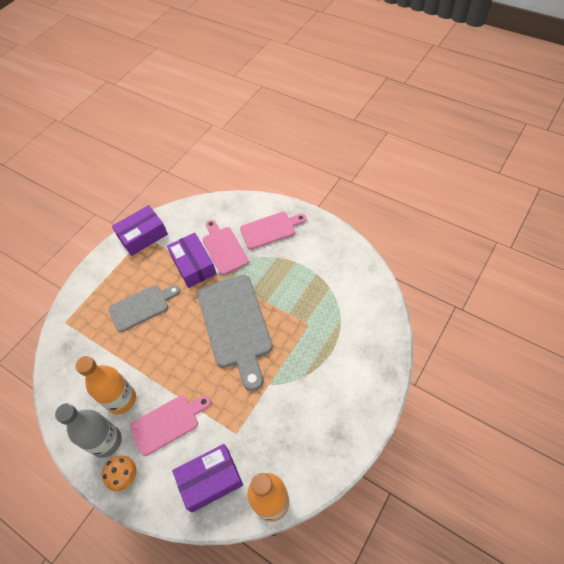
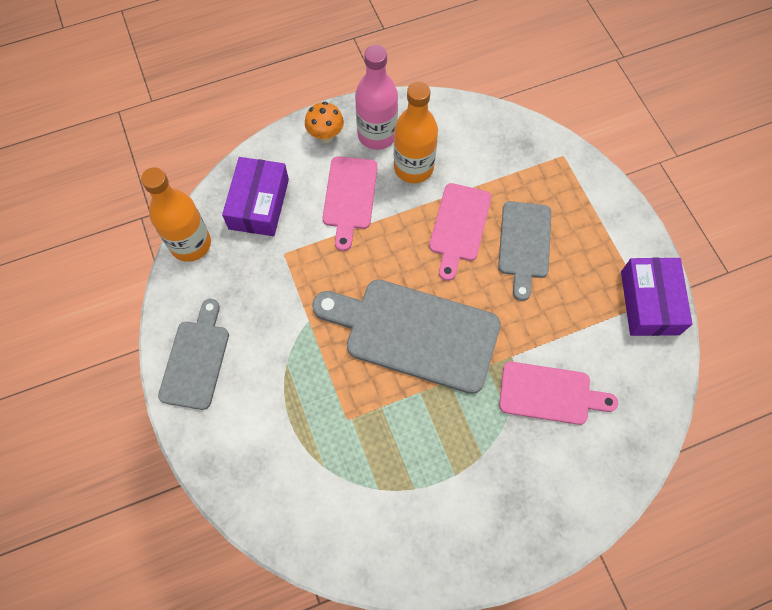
camera: 120 degrees right, 10 degrees up
(106, 441) = (377, 135): grey bottle -> pink bottle
(193, 265) = (548, 338): purple box -> none
(270, 230) = (539, 481): pink cutting board -> pink cutting board (459, 226)
(341, 429) = (196, 360): none -> grey cutting board

